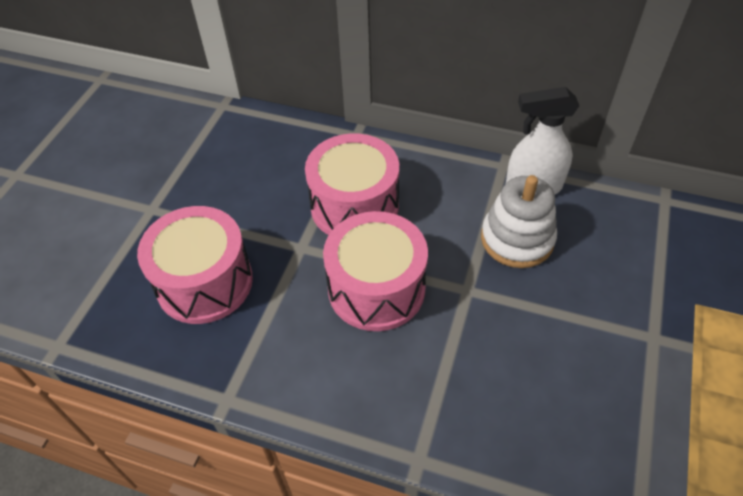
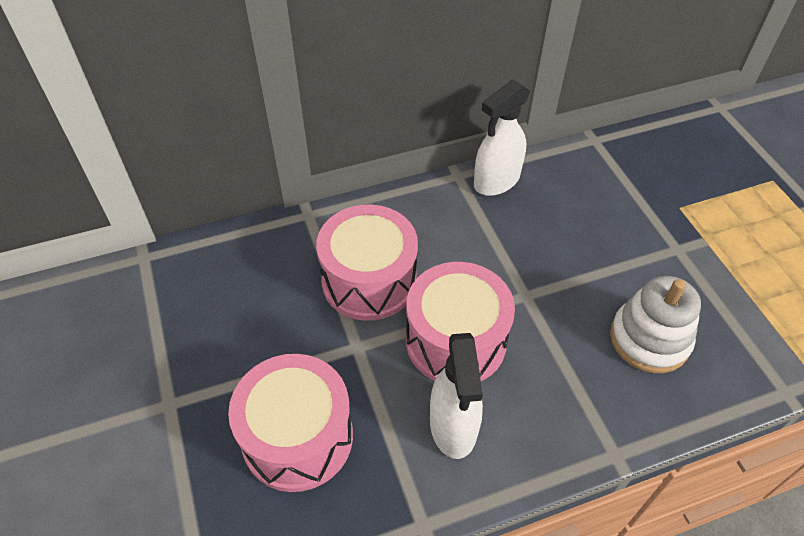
camera: 40 degrees left, 0 degrees up
(313, 348) = (453, 426): none -> white spray bottle
(517, 239) = (523, 231): white stacking toy -> white stacking toy (649, 339)

